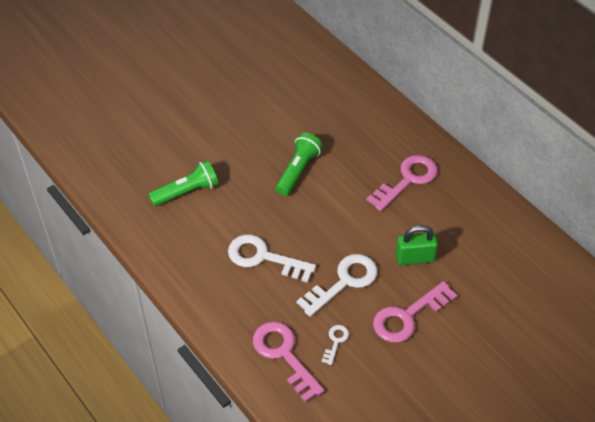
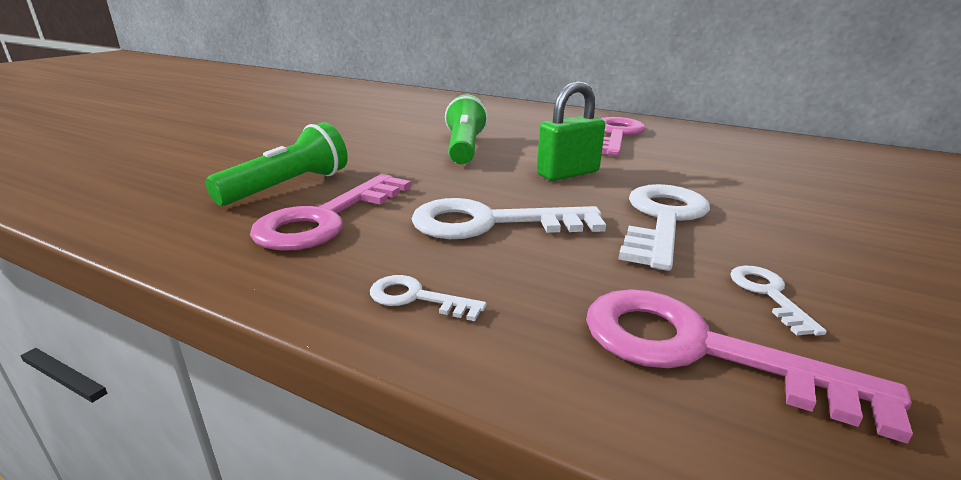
camera: 25 degrees left, 25 degrees down
(209, 297) = (416, 298): none -> white key
(407, 316) = (821, 232): pink key -> pink key (326, 219)
(415, 258) = (724, 180): green padlock -> green padlock (568, 173)

